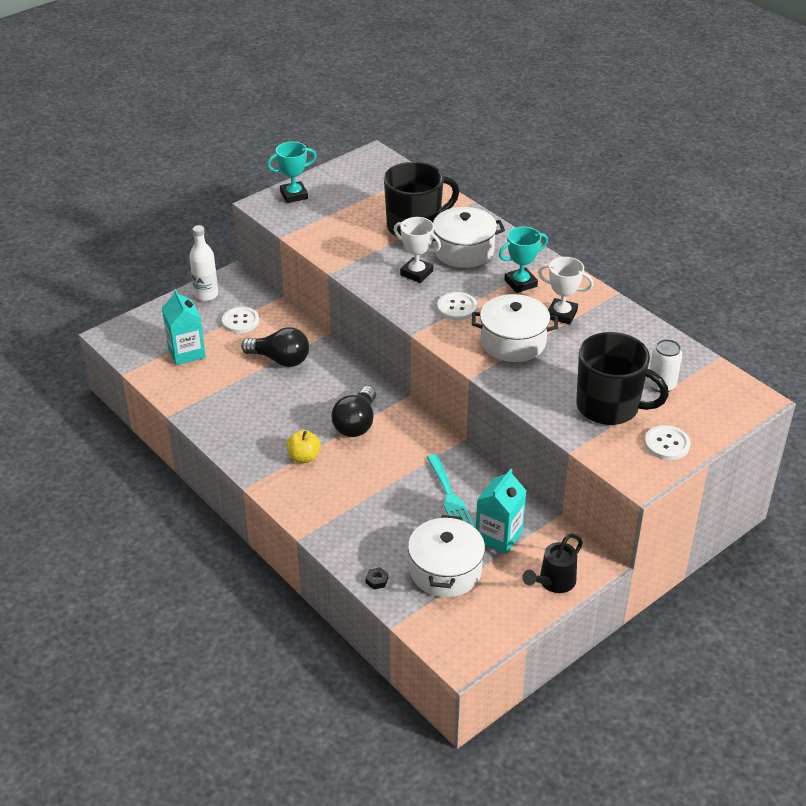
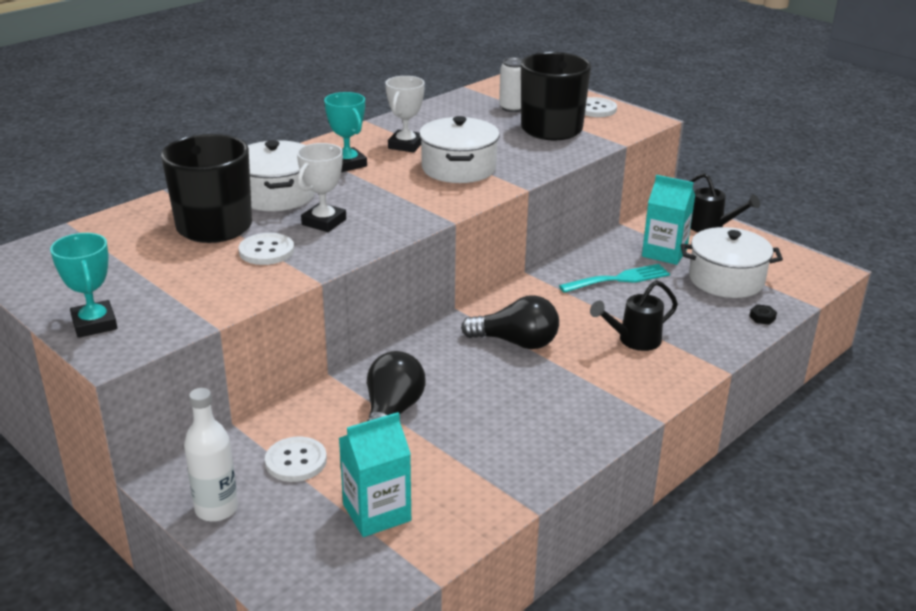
camera: 95 degrees left, 10 degrees down
(304, 457) = (589, 378): yellow apple -> none
(350, 490) = (634, 340): none -> black watering can
(457, 307) = (397, 197): white button -> white button (266, 251)

